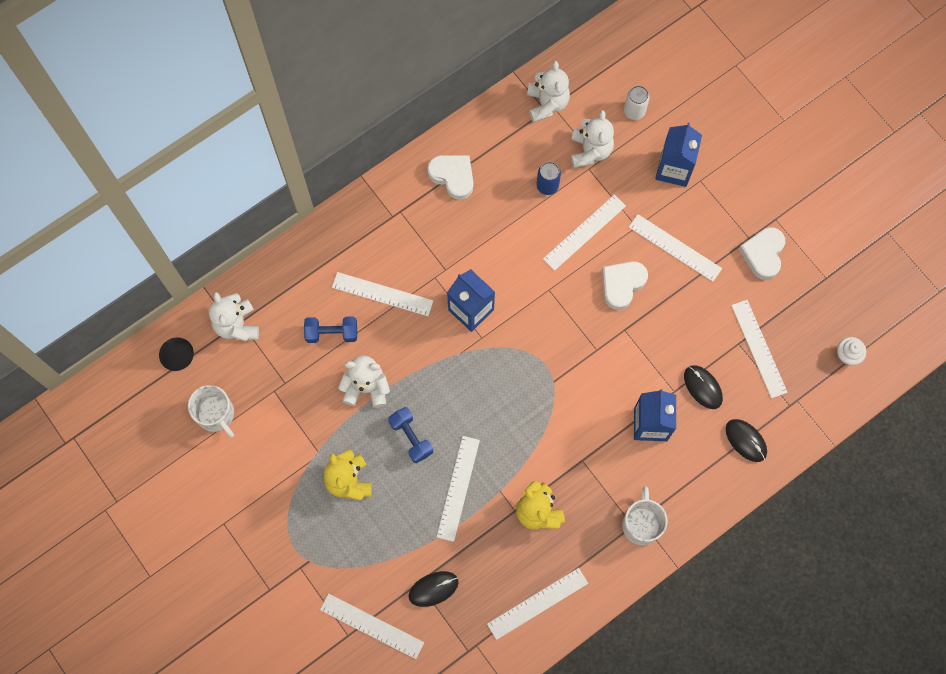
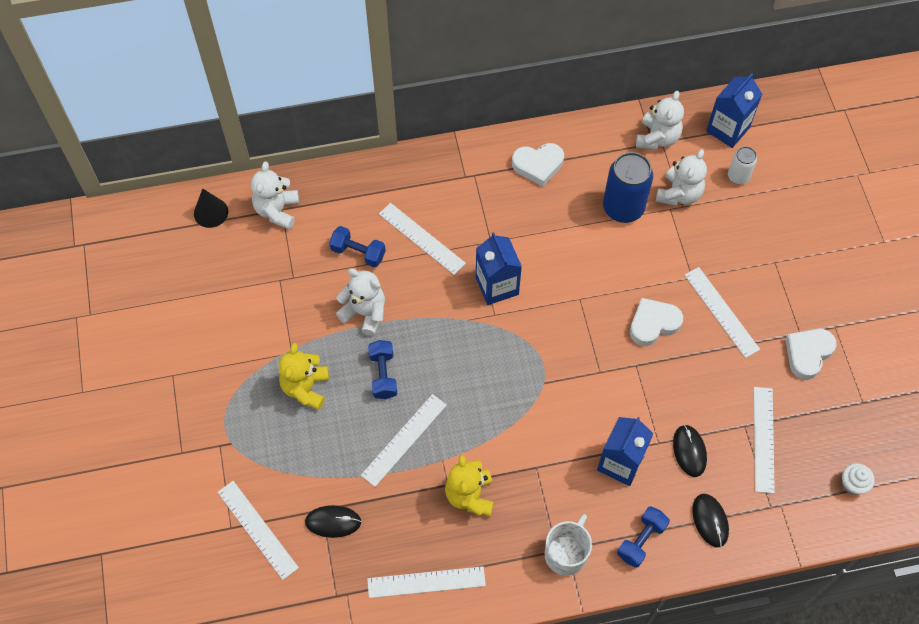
camera: 25 degrees right, 10 degrees down
(216, 414) = (217, 278): white mug -> none
(453, 176) = (538, 165): white heart -> white heart turned 105 degrees clockwise
(547, 186) = (623, 208): blue can -> blue can, size x1.83
(584, 232) = (639, 262): white ruler -> none
(674, 169) = (753, 241): blue carton -> blue carton (727, 129)
(698, 484) = (641, 540): none -> blue dumbbell

